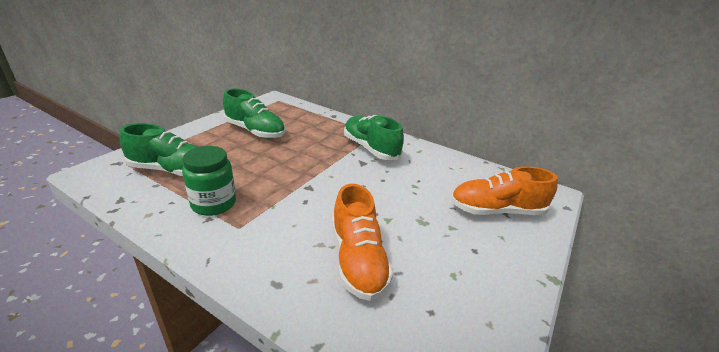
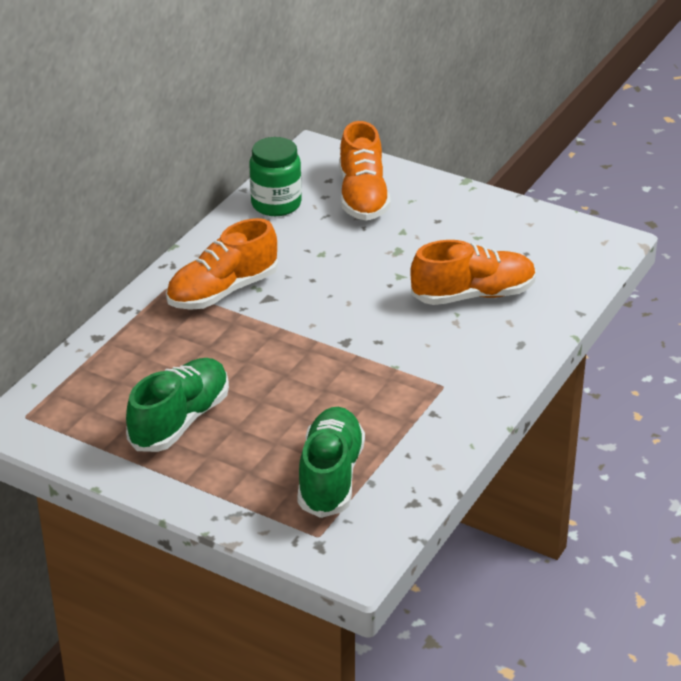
camera: 90 degrees left, 5 degrees up
(213, 204) = (402, 416): green jar -> green jar (276, 204)
(370, 148) = (223, 291): green shoe -> orange shoe

